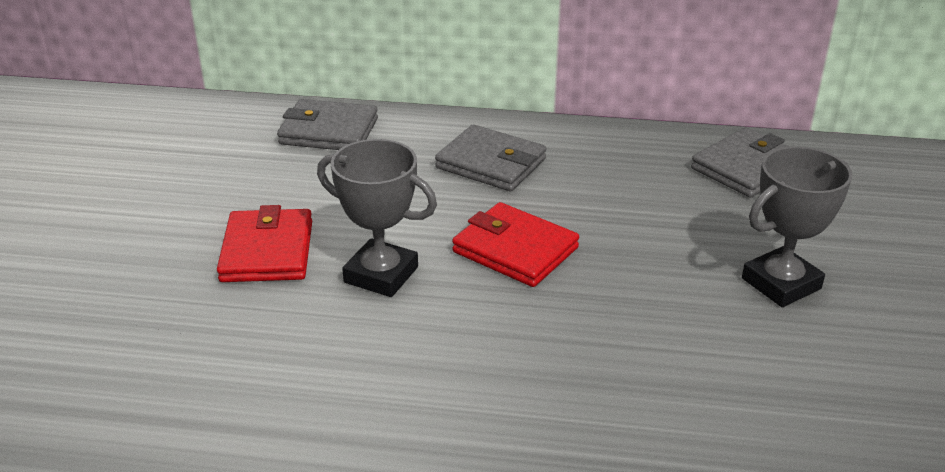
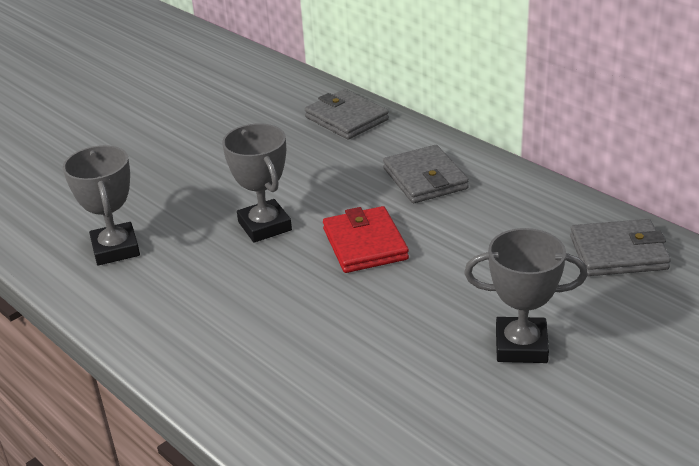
camera: 40 degrees right, 0 degrees up
(222, 377) = (115, 249): none -> grey trophy
(267, 251) = (219, 185): red wallet -> none

